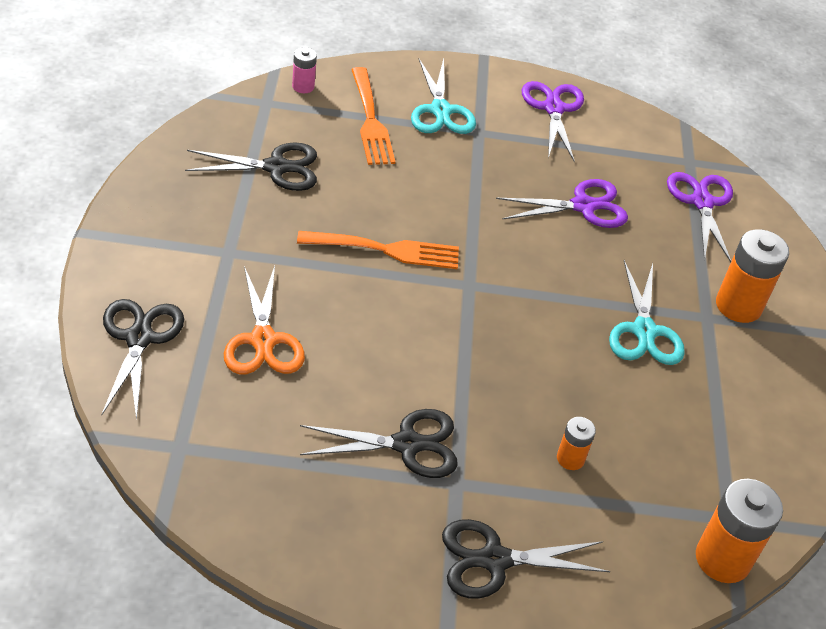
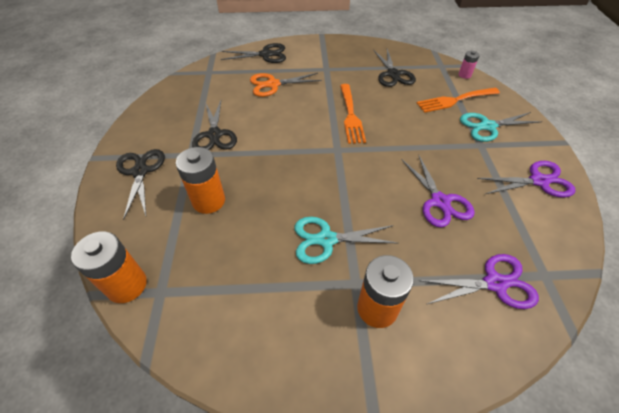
camera: 90 degrees right, 5 degrees up
(570, 458) = (209, 201): orange battery -> orange battery, size x1.88

